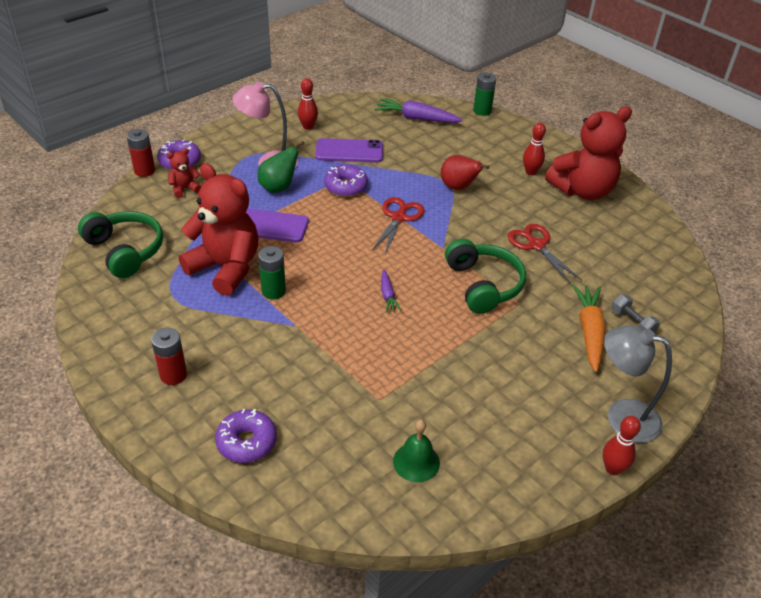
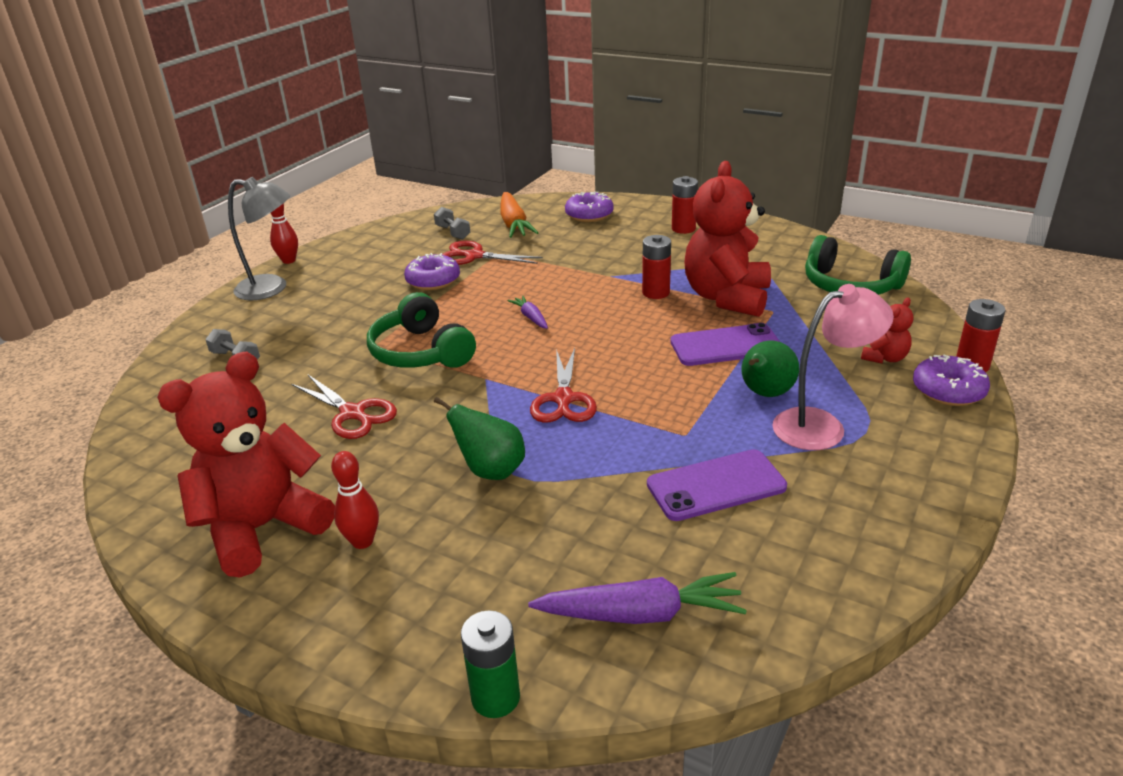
camera: 165 degrees right, 10 degrees down
(226, 268) = (726, 297): red teddy bear -> red teddy bear turned 90 degrees clockwise
(273, 291) = (656, 292): green battery -> red battery
(308, 127) = (836, 516): red bowling pin -> none
(346, 187) = (670, 421): purple donut -> purple donut (433, 281)
(406, 402) = (474, 256): none -> red scissors
(416, 462) = (453, 232): green bell -> grey dumbbell
(458, 187) = (491, 471): red pear -> green pear
(589, 332) = (291, 339): orange carrot -> orange carrot (514, 224)

